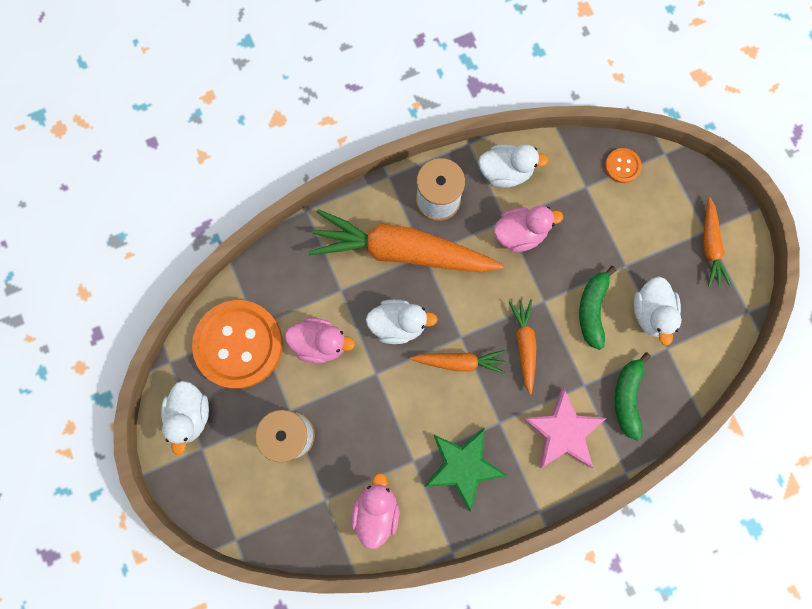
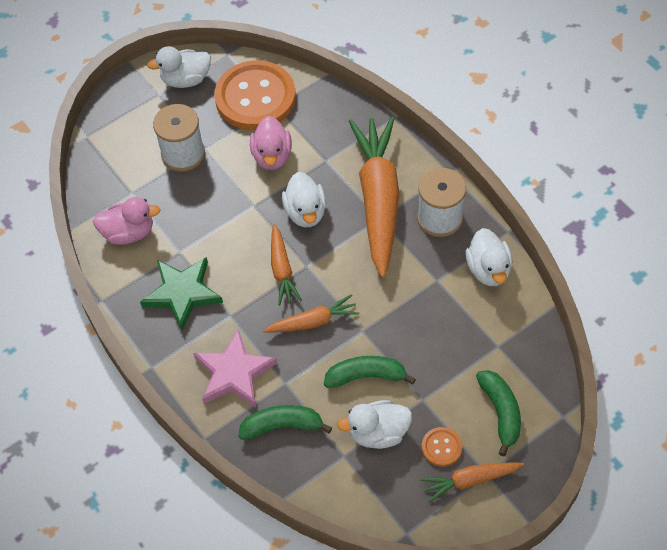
camera: 80 degrees right, 20 degrees down
(520, 234) = (427, 295): pink duck -> none
(622, 166) = (533, 376): orange button -> orange button (441, 447)
(651, 203) = (501, 412): none -> green banana

